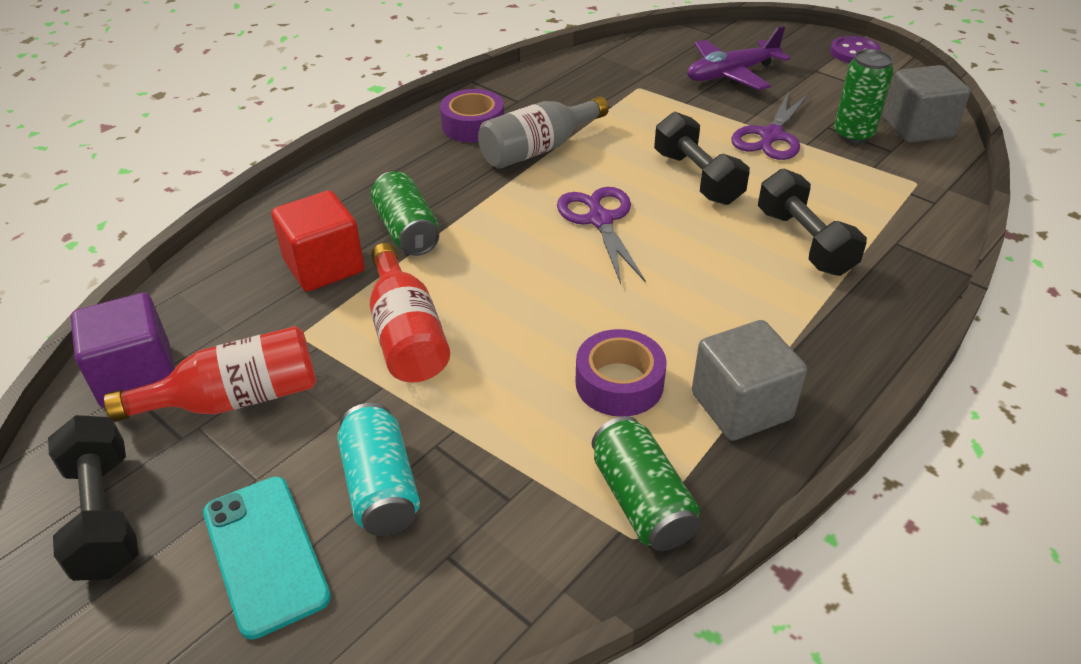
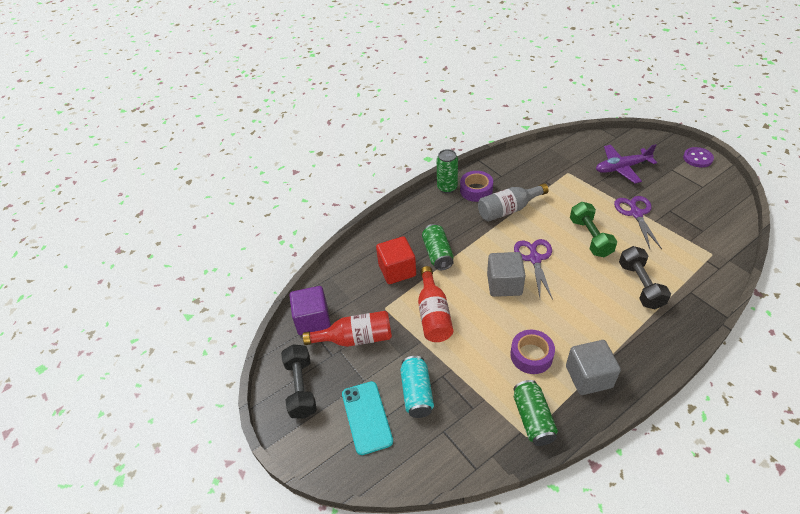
camera: 15 degrees right, 5 degrees up
(697, 178) = (590, 237): black dumbbell -> green dumbbell
(771, 136) = (636, 214): purple scissors -> purple scissors turned 135 degrees clockwise
(853, 134) = (683, 217): green can -> green can (447, 187)
(917, 128) = (722, 217): grey cube -> grey cube (504, 284)

